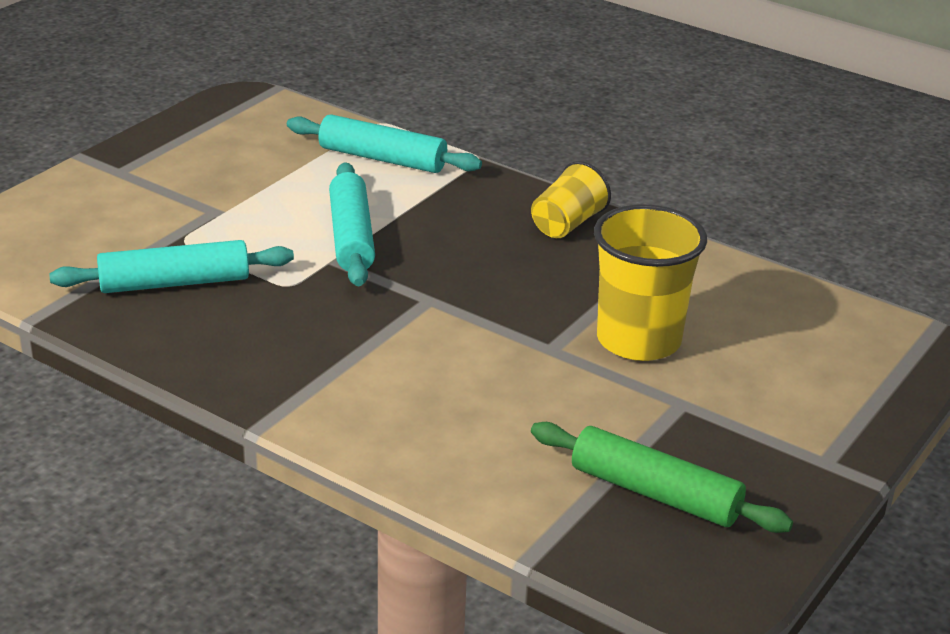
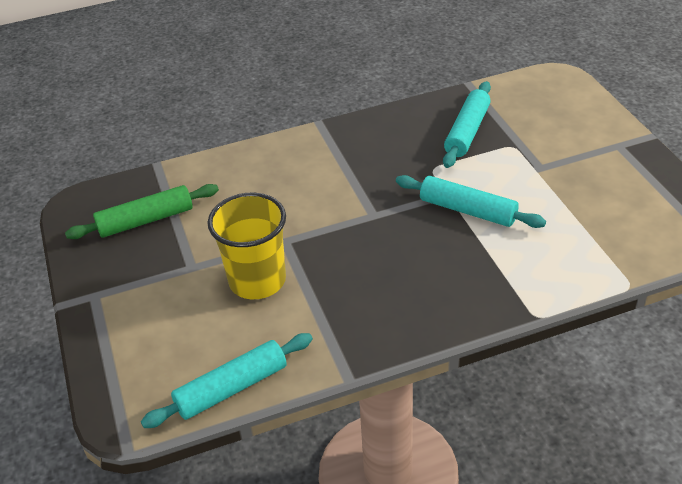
camera: 130 degrees right, 10 degrees up
(382, 158) = (567, 264): turquoise rolling pin -> turquoise rolling pin (232, 388)
(567, 224) = (408, 317): yellow cup -> none

